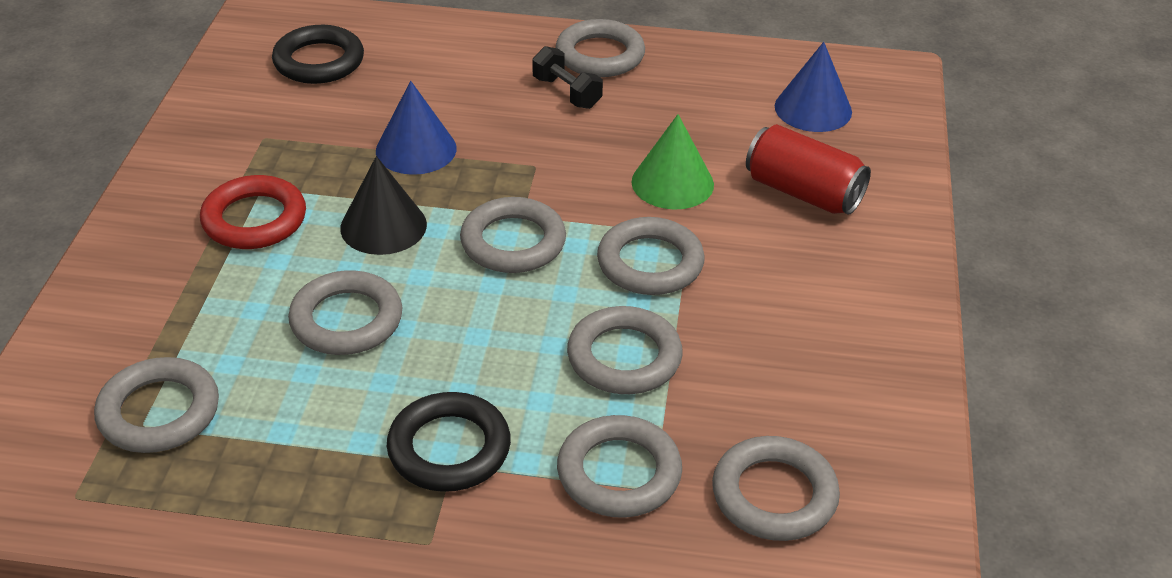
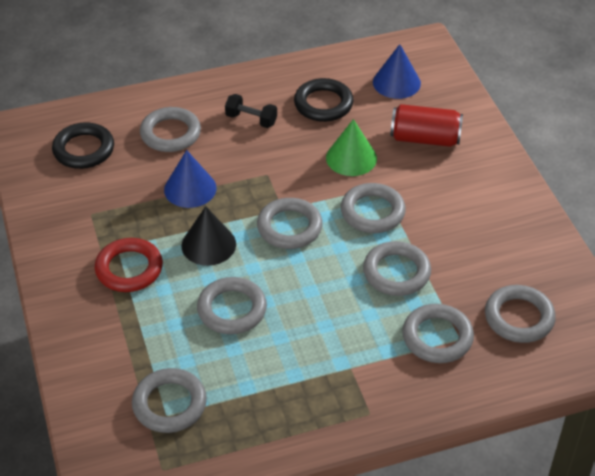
camera: 25 degrees left, 5 degrees up
(449, 448) = (342, 359): black ring -> black ring (323, 104)
(600, 55) = (253, 87): grey ring -> grey ring (170, 133)

